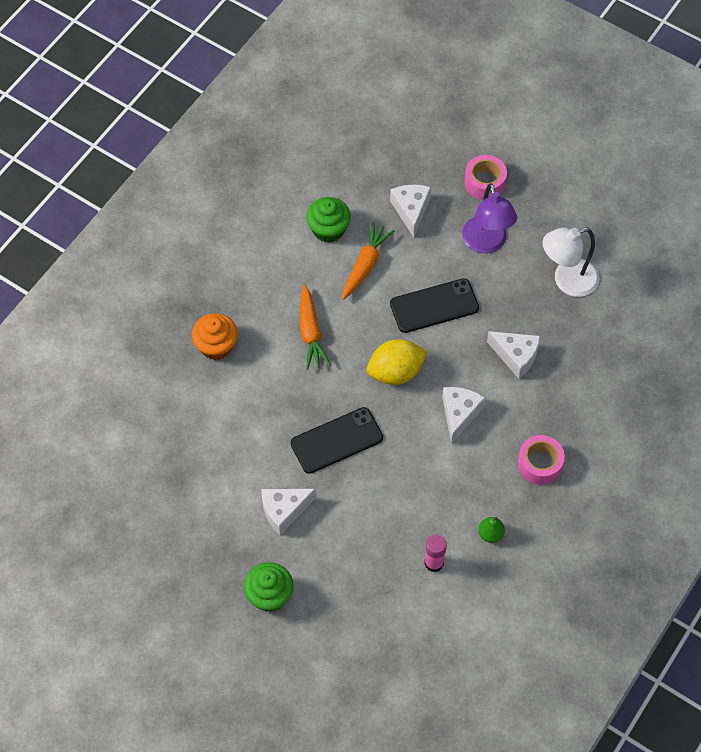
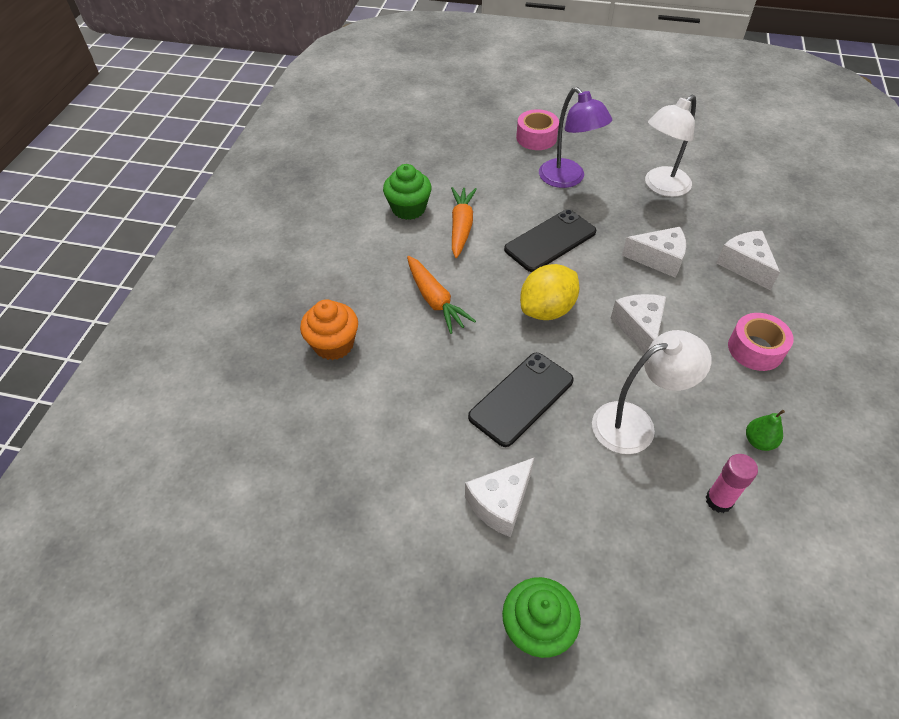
camera: 20 degrees left, 10 degrees down
(409, 489) = (635, 423): none -> white lamp
(411, 211) = (481, 174): white cheese -> white cheese (745, 265)

